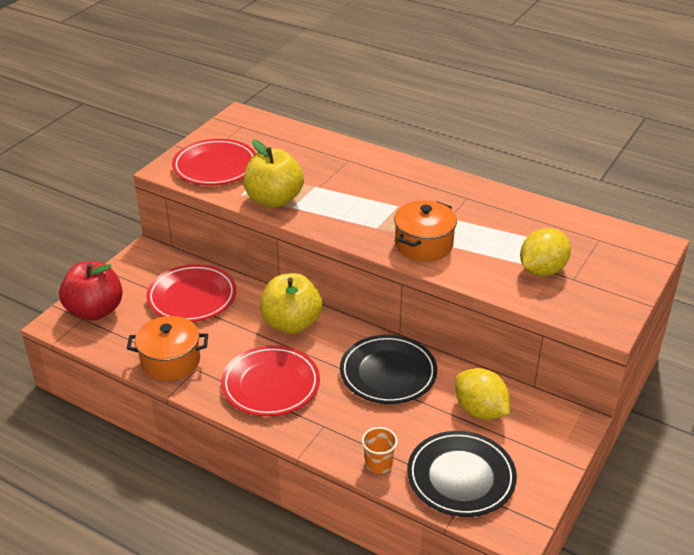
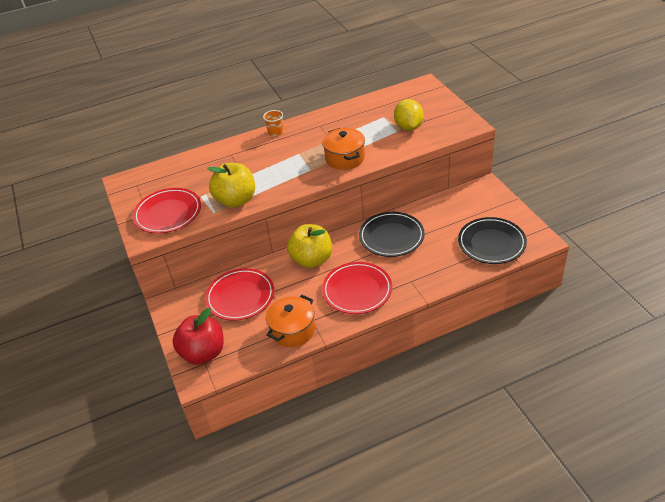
camera: 50 degrees left, 5 degrees up
(378, 464) = (458, 270): orange cup -> orange cup (275, 132)
(480, 410) = (450, 214): yellow lemon -> none

